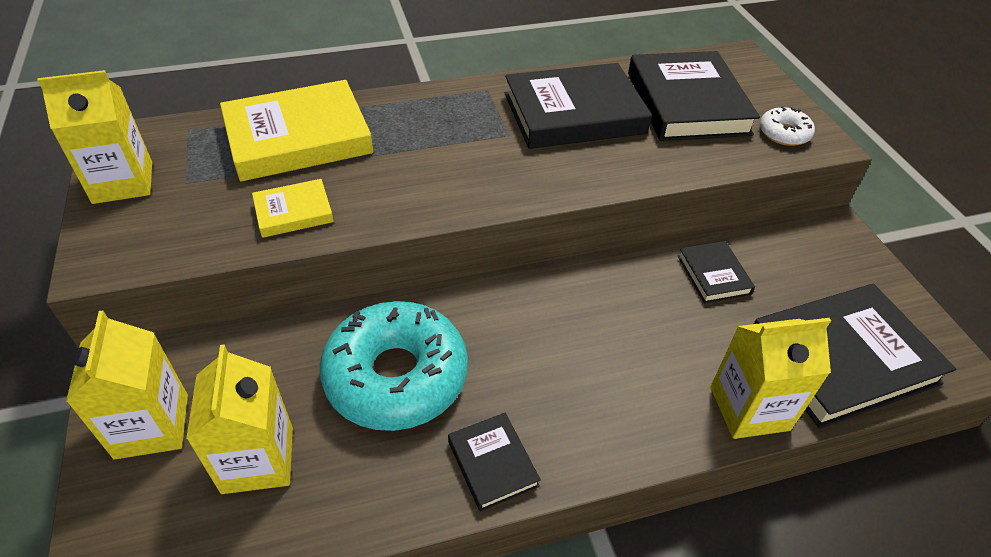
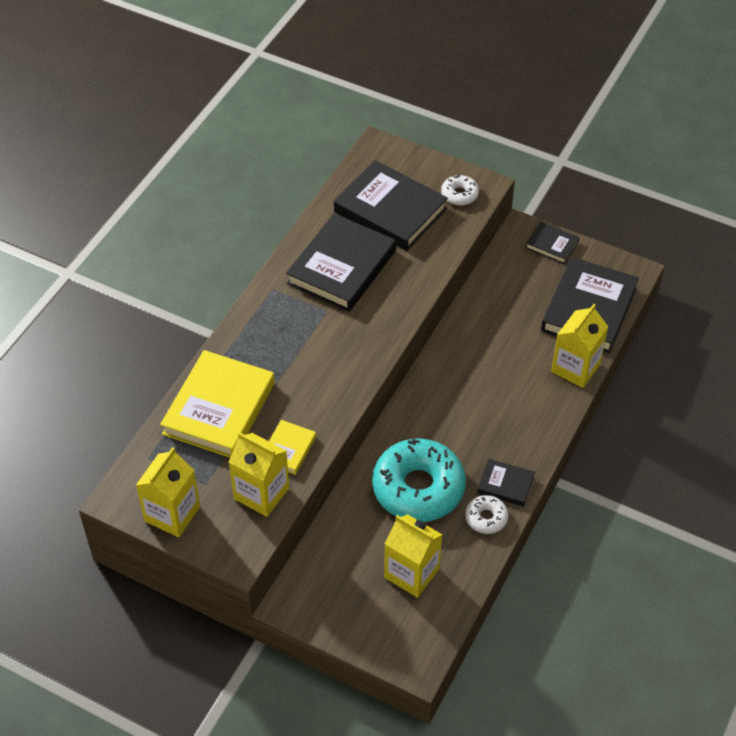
camera: 45 degrees left, 5 degrees up
(152, 426) = (346, 606): yellow carton -> yellow carton (261, 493)
(419, 480) = (486, 518): none -> white donut
(713, 275) = (494, 309): black book -> black book (552, 245)

